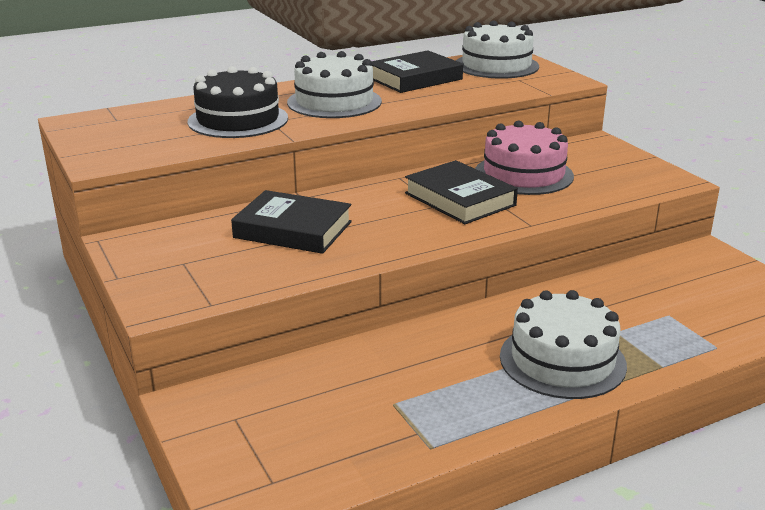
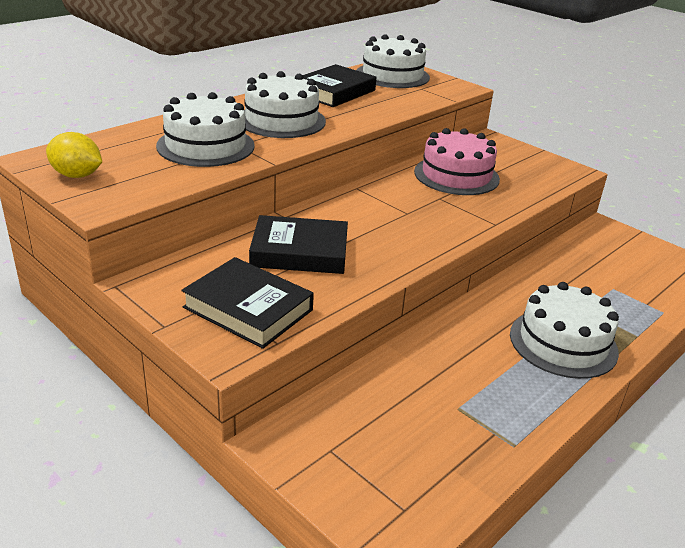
camera: 20 degrees left, 5 degrees up
(98, 137) = (77, 175): none -> yellow lemon
(238, 120) = (205, 146): black cake -> white cake
(460, 199) = (422, 205): black book -> black book (248, 309)

